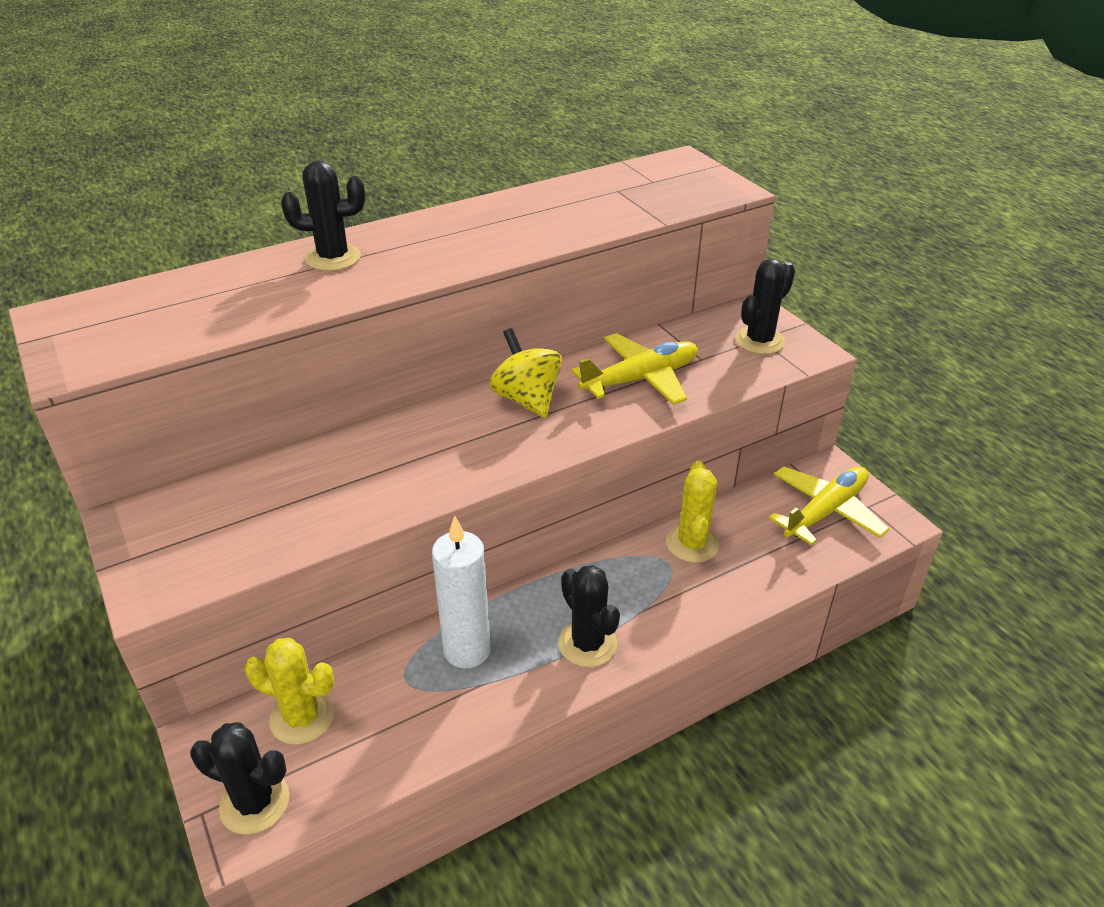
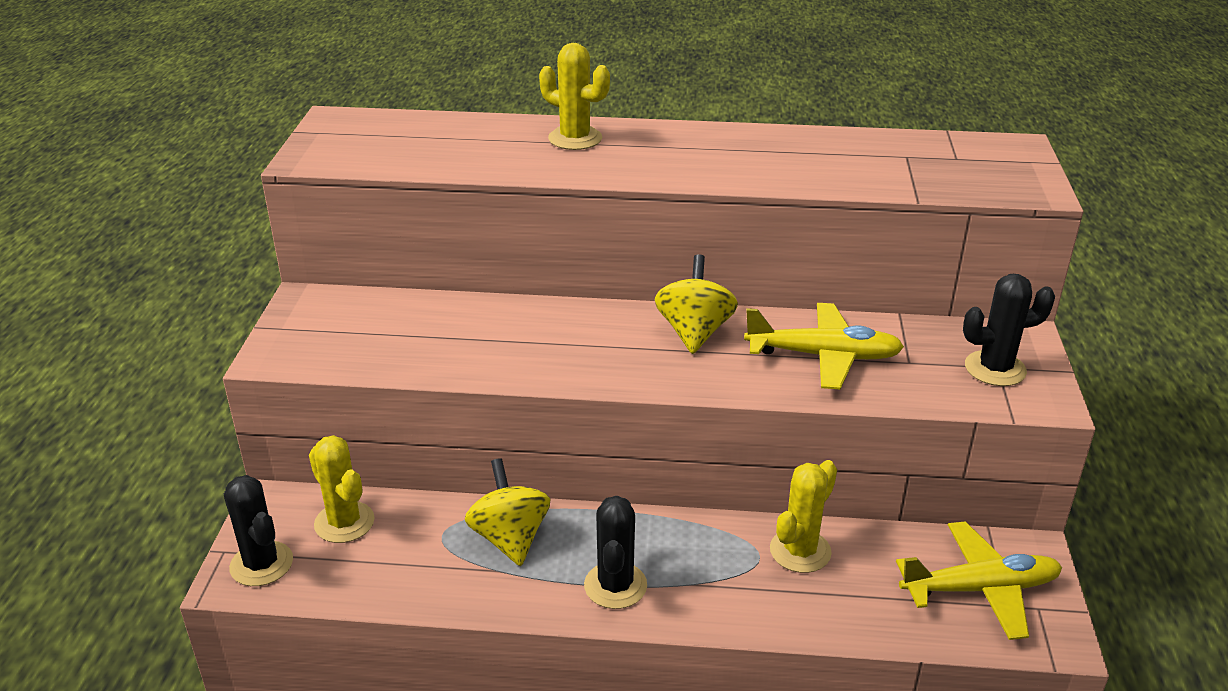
camera: 35 degrees right, 5 degrees down
(333, 258) = (575, 138): black cactus -> yellow cactus
(467, 650) = (510, 538): white candle -> yellow spinning top

